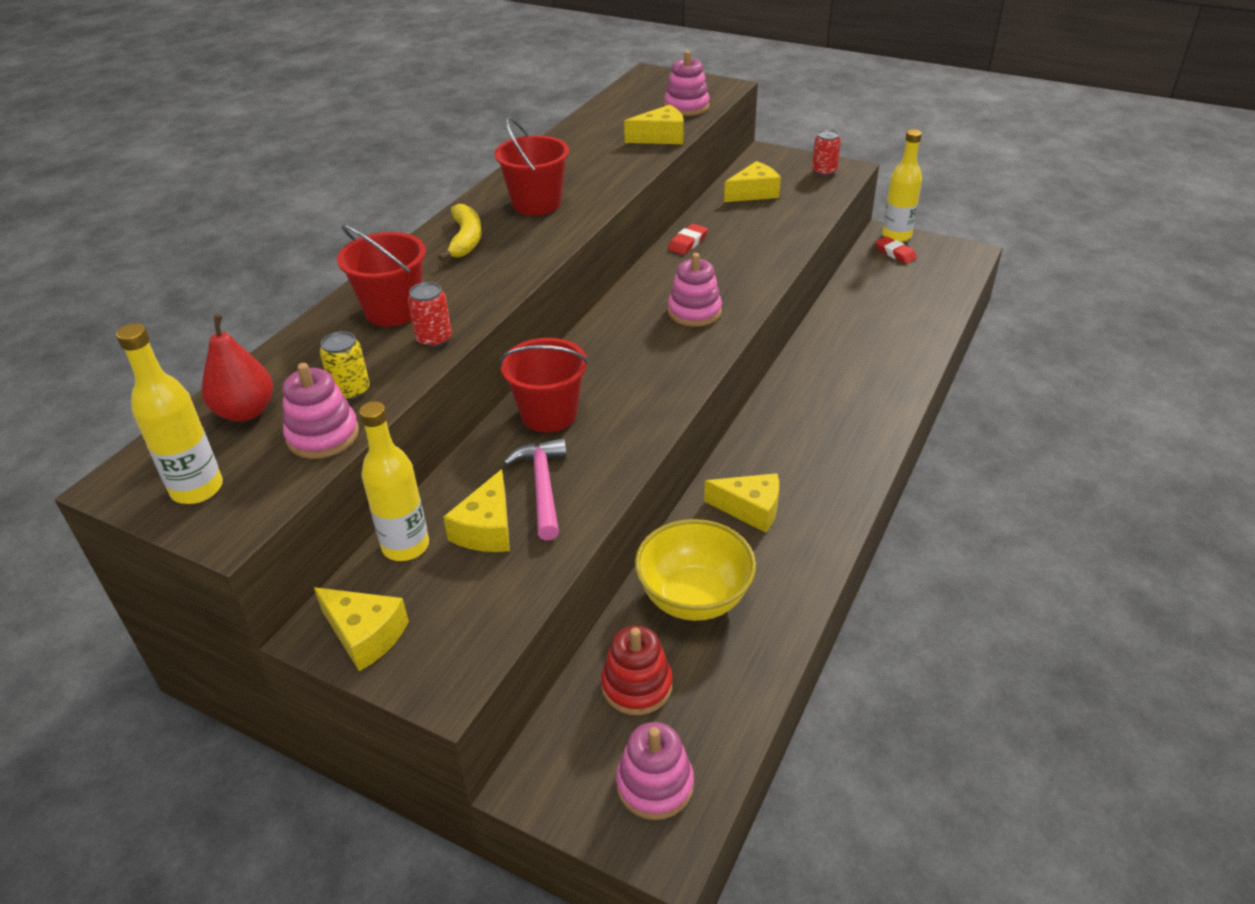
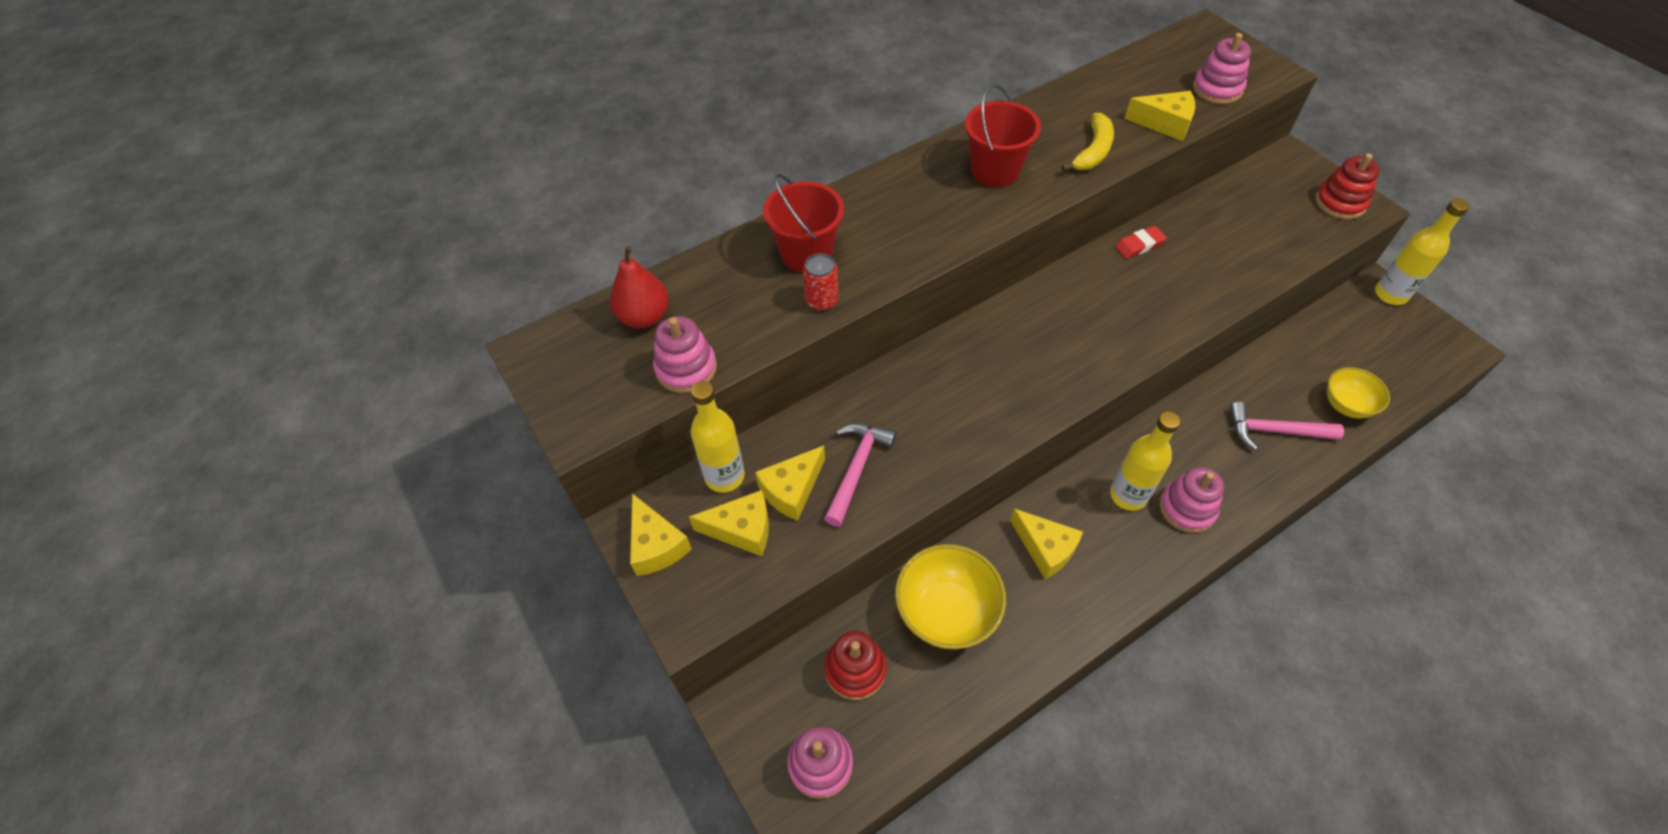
camera: 30 degrees right, 15 degrees up
(197, 489) = (576, 381): yellow bottle -> yellow bottle (1128, 495)
(351, 391) = (729, 330): yellow can -> none
(465, 239) = (909, 192): yellow banana -> yellow banana (1093, 151)
(549, 414) = (902, 394): red bucket -> none
(694, 312) = (1096, 333): pink stacking toy -> pink stacking toy (1187, 508)
(754, 193) = (1245, 205): yellow cheese -> yellow cheese (742, 529)
(824, 171) = (1339, 203): red can -> red stacking toy
(876, 353) = (1274, 431): none -> pink hammer
(895, 253) = (1374, 316): red eraser -> none
(917, 316) = (1346, 405): none -> yellow bowl

